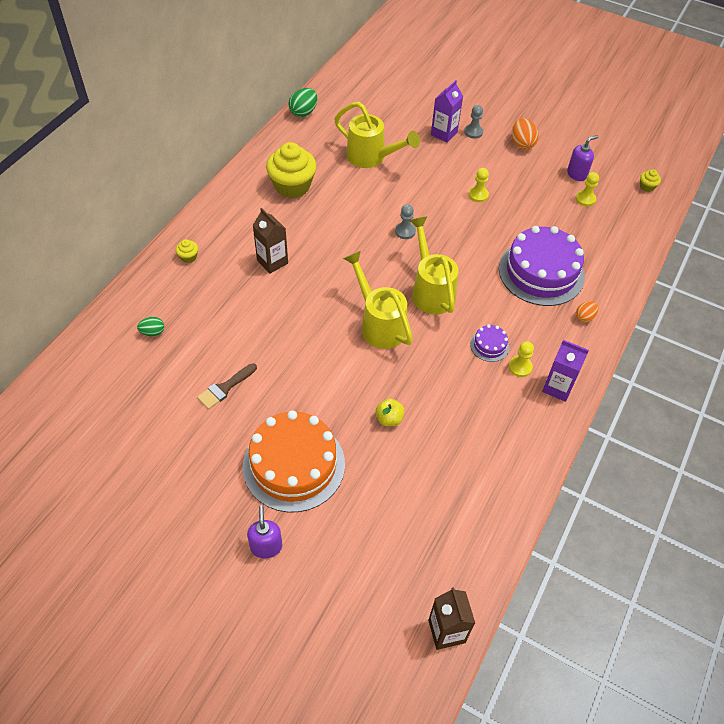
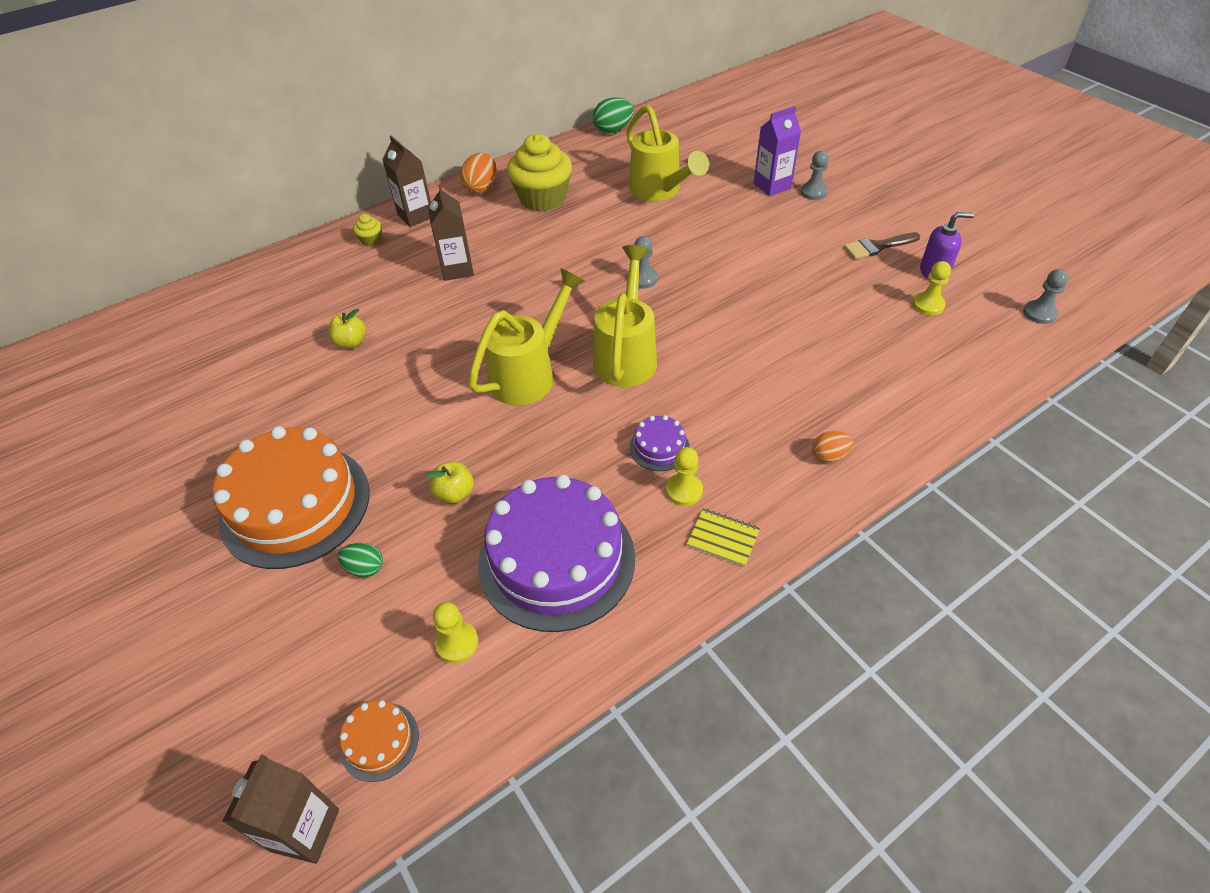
camera: 30 degrees right, 5 degrees down
(153, 332) = (270, 304): green egg -> green egg (365, 568)
(207, 227) = (416, 216): none -> brown carton
(225, 388) = (293, 387): brown brush -> brown brush (877, 247)
(239, 342) = (351, 342): none -> yellow apple
(266, 546) = (181, 593): purple soap dispenser -> none
(379, 323) = (530, 374): yellow watering can -> yellow watering can turned 45 degrees clockwise
(451, 572) = (379, 741): none -> orange cake
(478, 195) = (771, 262): yellow pawn -> yellow pawn (457, 643)
(522, 144) = (874, 219): orange egg -> orange egg (481, 188)
(541, 272) = (799, 378): purple cake -> purple cake (556, 560)
(558, 387) = (723, 538): purple carton -> yellow notebook
(647, 187) = (1039, 313): yellow cupcake -> grey pawn

